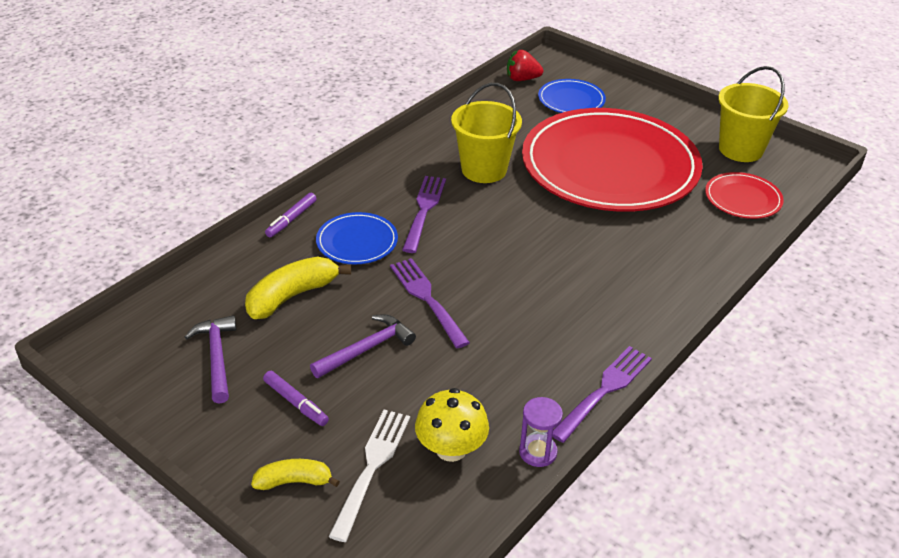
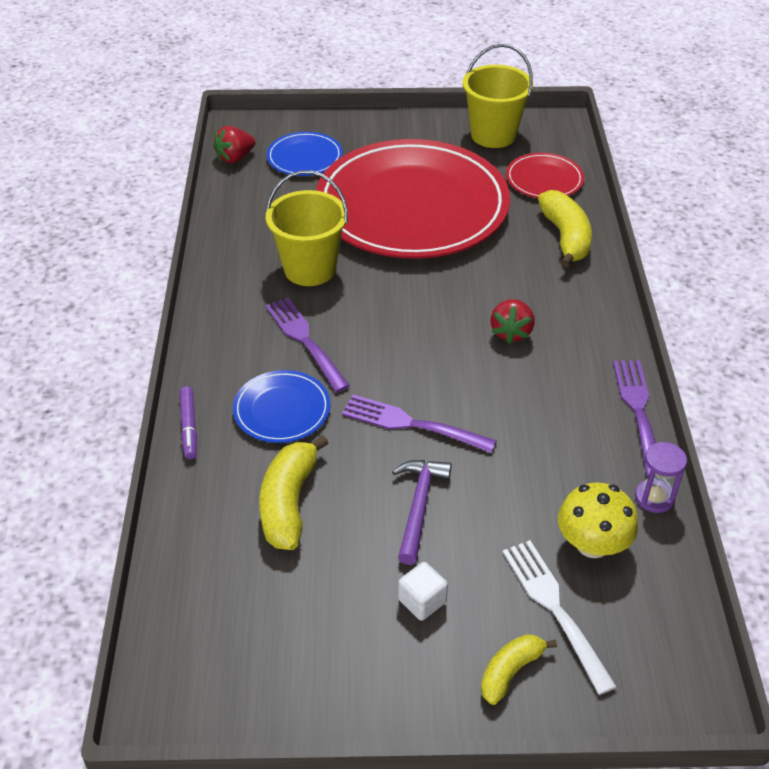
camera: 40 degrees left, 5 degrees up
(217, 357) = (295, 612): purple hammer -> none
(296, 403) = (422, 601): purple marker -> white cube
(575, 284) = (511, 332): none -> red strawberry
(706, 246) = (565, 237): none -> yellow banana

